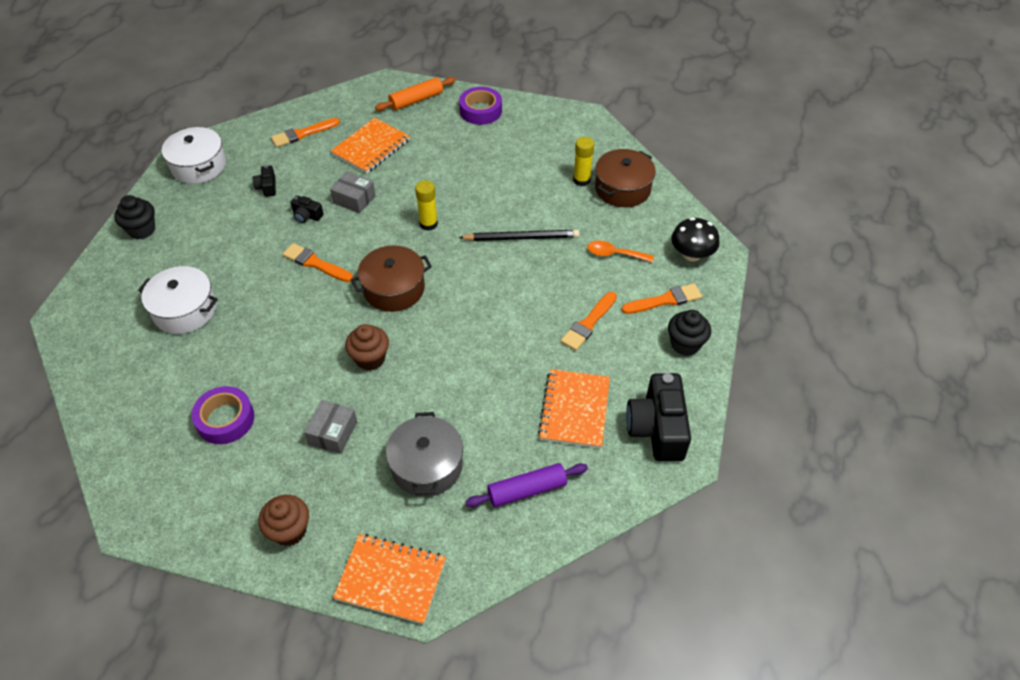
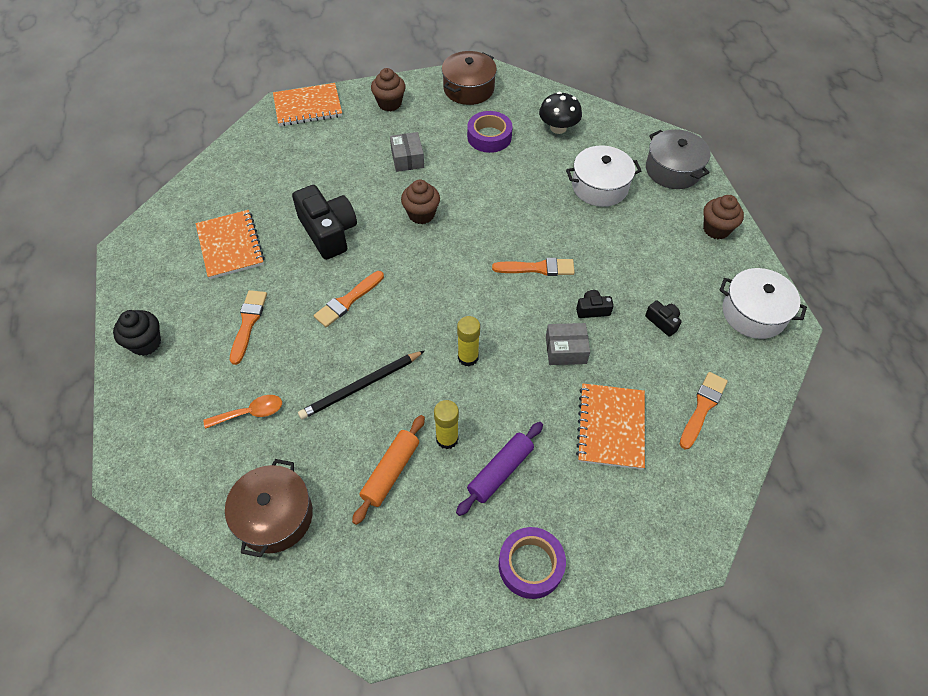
camera: 150 degrees right, 5 degrees up
(142, 230) = (716, 229): black cupcake -> brown cupcake
(394, 289) = (448, 277): brown pot -> brown pot (468, 89)
(416, 100) = (627, 539): orange rolling pin -> orange rolling pin (391, 472)
(427, 465) = (325, 167): grey pot -> grey pot (673, 170)
(527, 490) = (244, 181): purple rolling pin -> purple rolling pin (500, 471)
(581, 180) = (332, 504): yellow glue stick -> yellow glue stick (447, 439)
(657, 428) = (155, 260): black camera -> black camera (328, 232)
(665, 300) = (178, 381): orange brush -> orange brush (348, 301)
(691, 254) = (161, 454): black mushroom -> black mushroom (558, 128)

